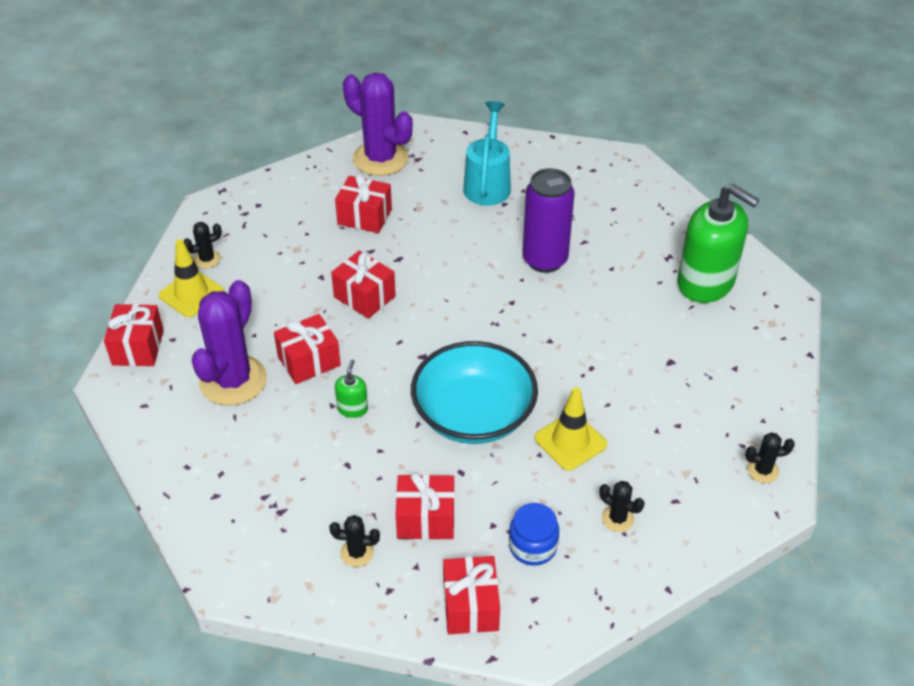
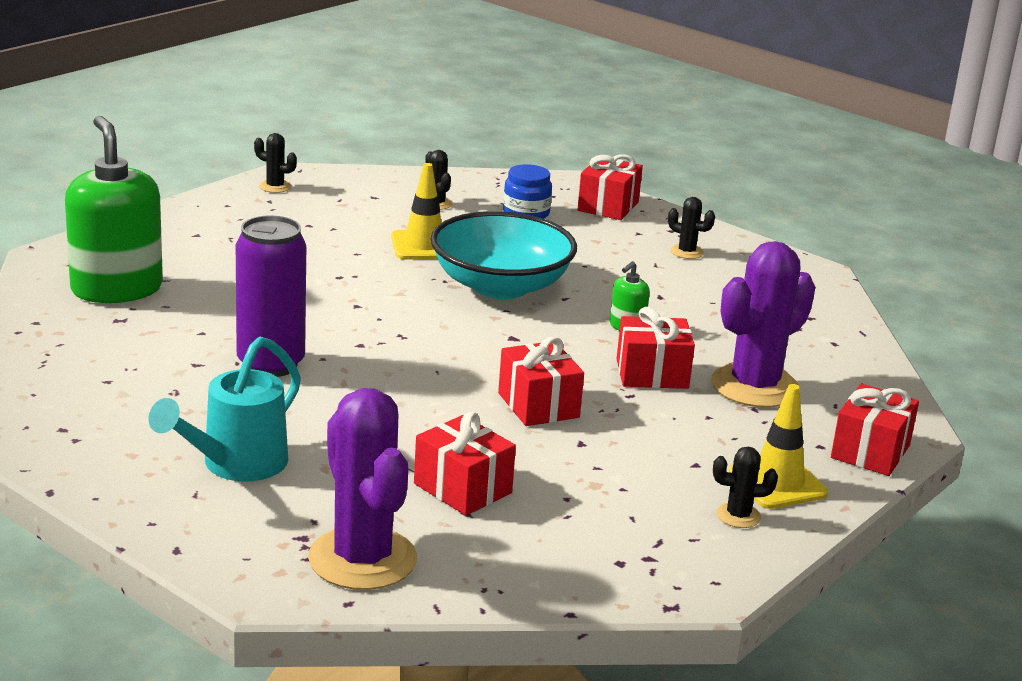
camera: 155 degrees left, 20 degrees down
(426, 519) = (608, 249): red gift -> none

